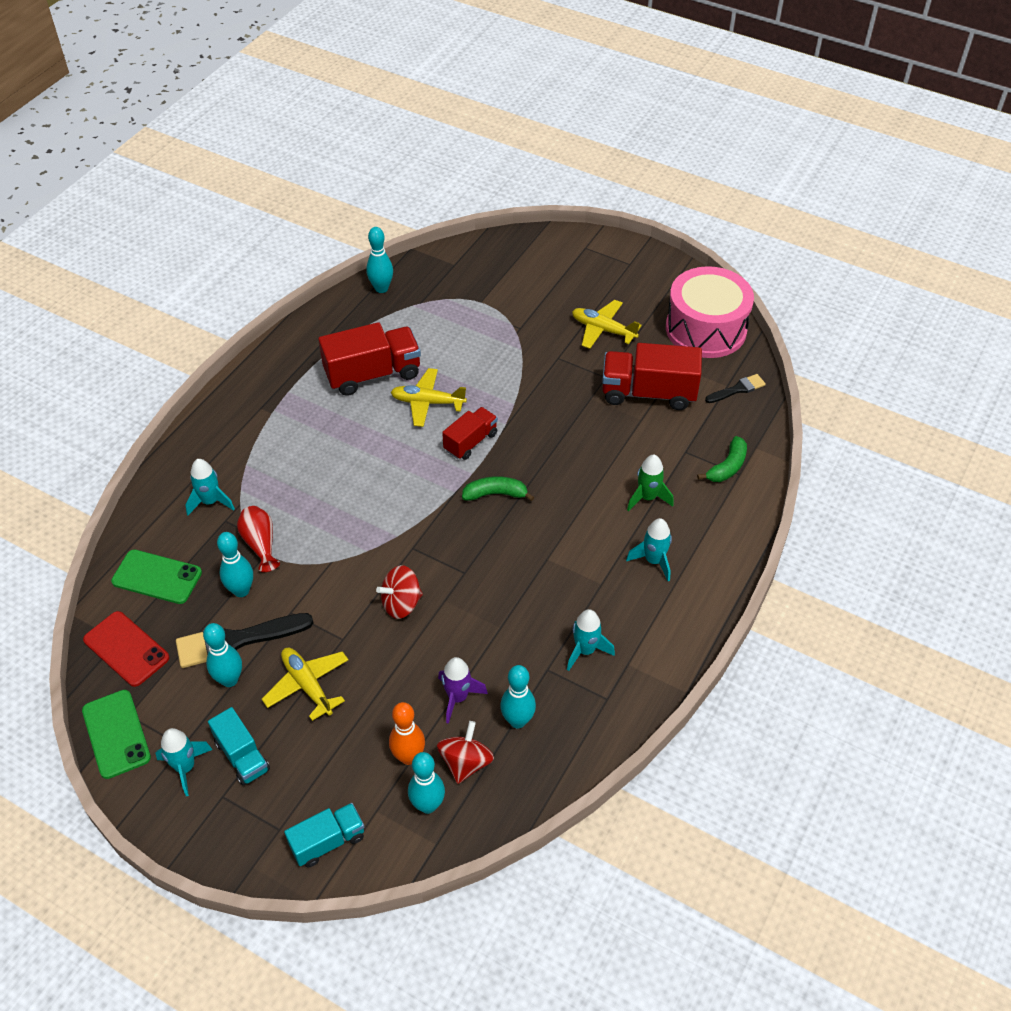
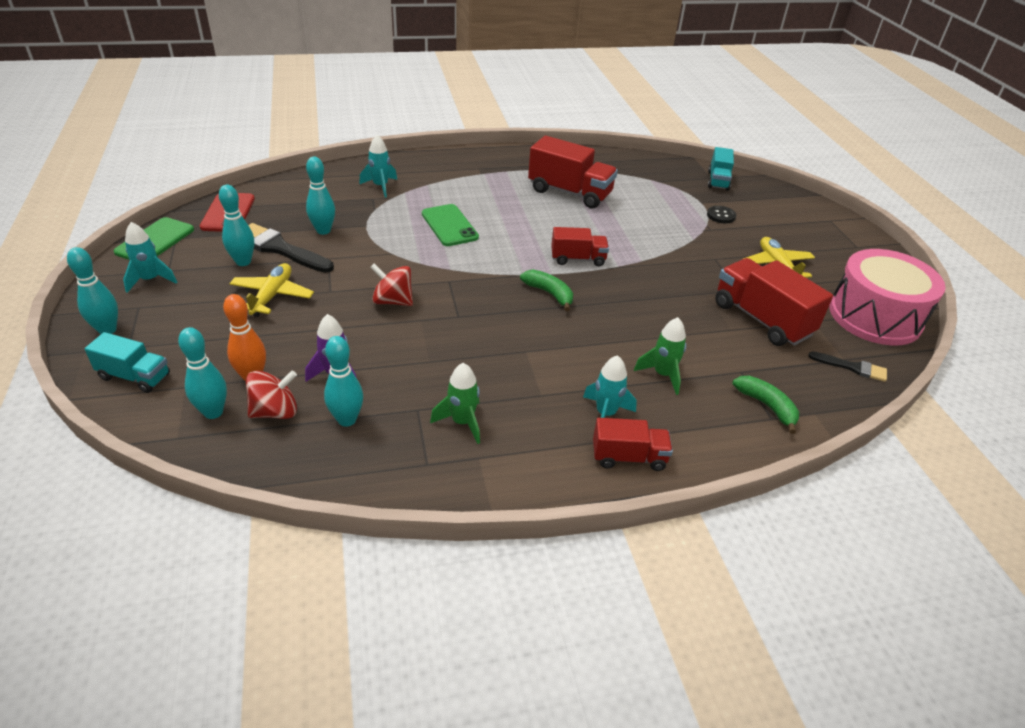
camera: 45 degrees right, 10 degrees down
(157, 577) = (297, 197): green phone -> green phone (449, 225)
(242, 756) = (181, 298): turquoise truck -> turquoise truck (718, 181)
(260, 544) = (370, 219): red vase -> none
(381, 288) = (642, 162): turquoise bowling pin -> turquoise bowling pin (107, 330)
(427, 402) = (582, 224): yellow plane -> none
(510, 306) = (721, 216): none -> black button
(585, 650) = (462, 422): turquoise rocket -> green rocket
(702, 579) = (628, 457): none -> red truck
(727, 467) = (766, 406): green banana -> green banana turned 120 degrees counterclockwise

